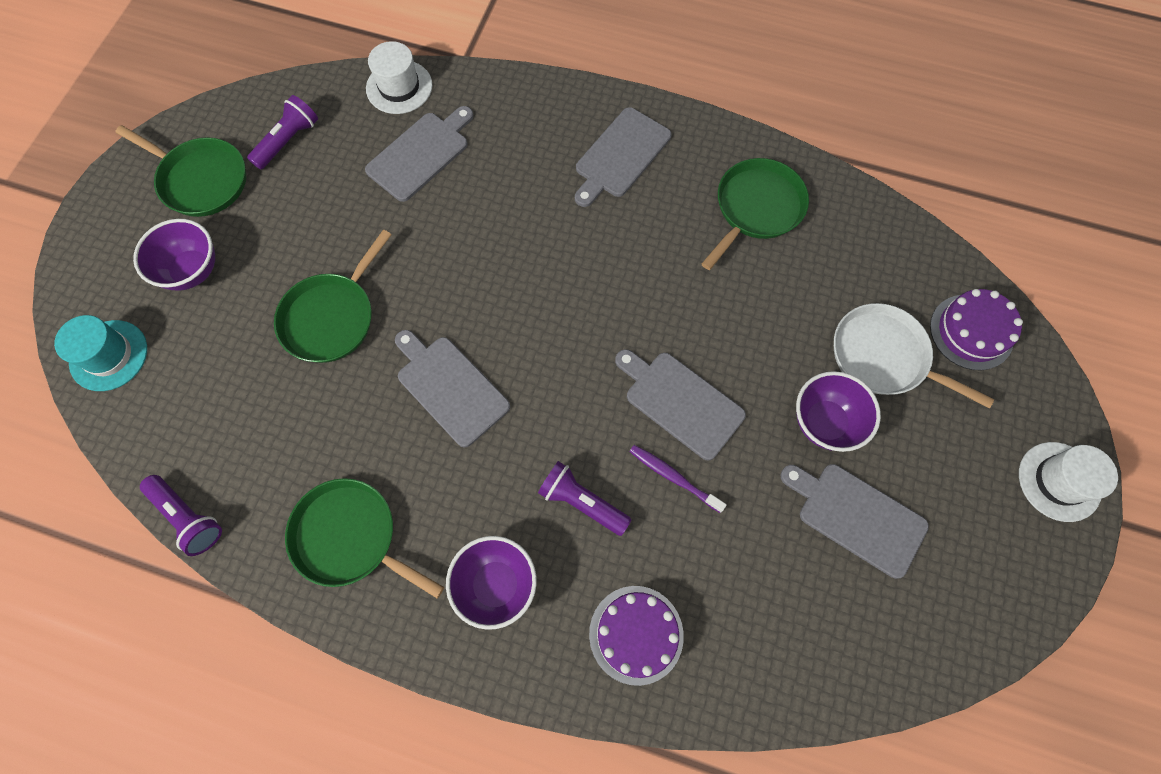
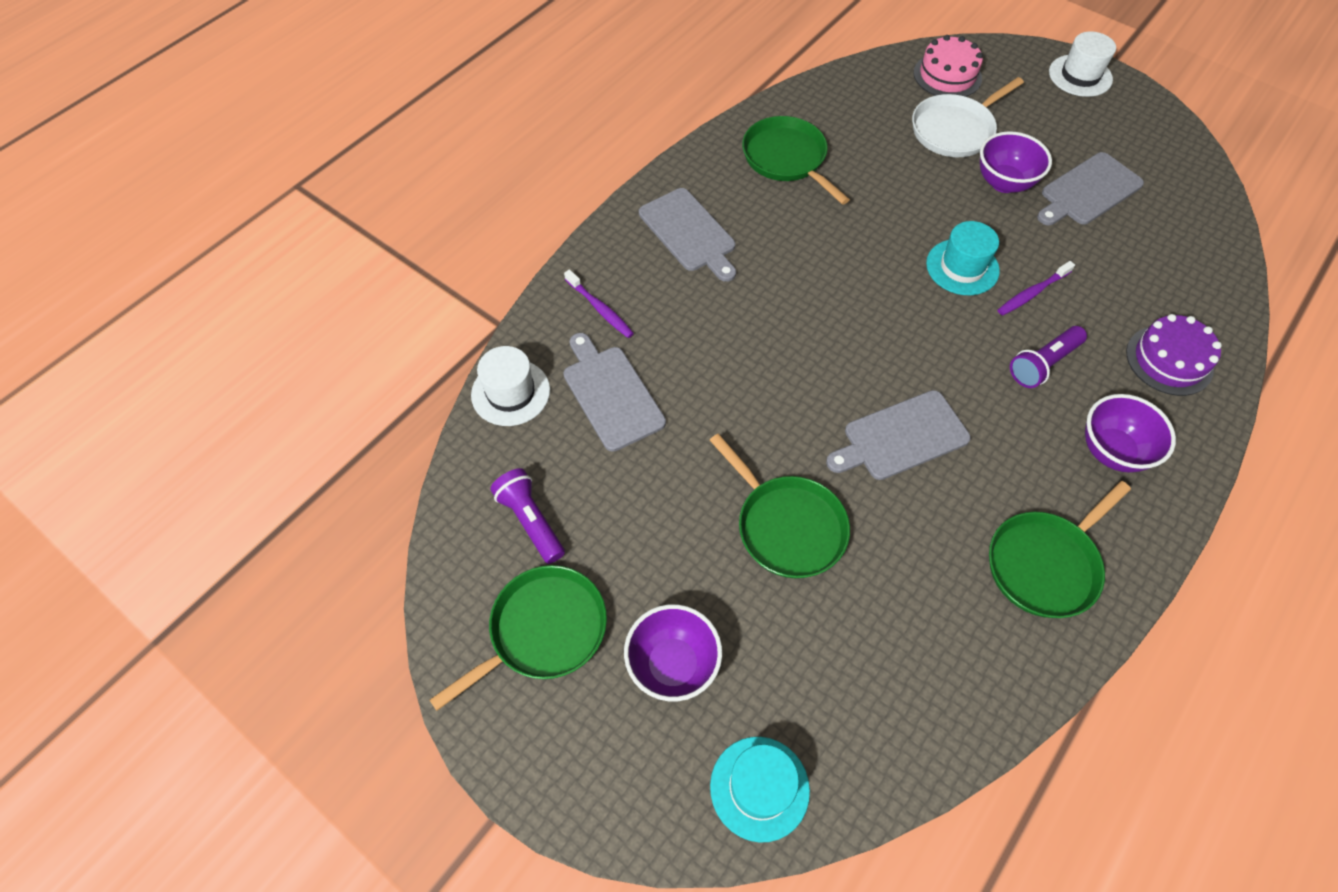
camera: 70 degrees left, 10 degrees down
(188, 517) = (994, 725): purple flashlight -> none
(505, 117) = (600, 309): none -> purple toothbrush
(680, 402) = (962, 267): grey cutting board -> turquoise hat
(971, 332) = (947, 75): purple cake -> pink cake

